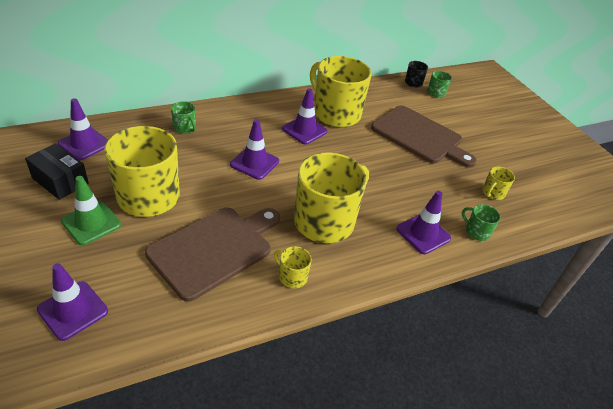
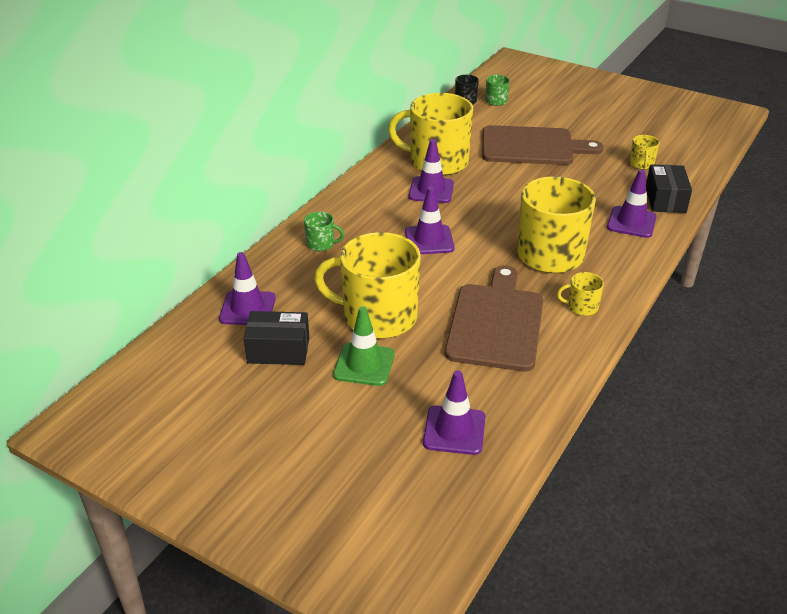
camera: 30 degrees left, 5 degrees down
(476, 231) = (665, 200): green mug -> black box

